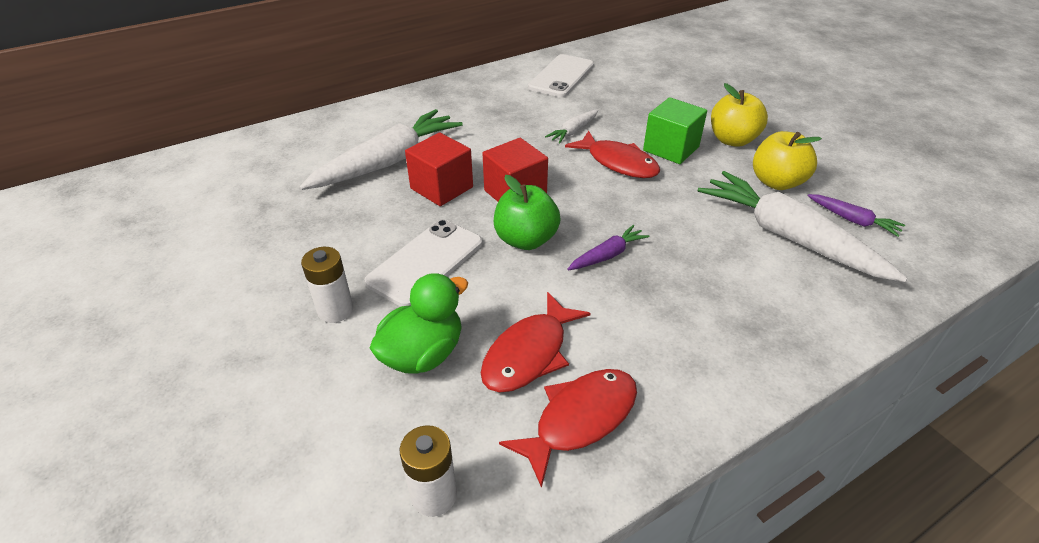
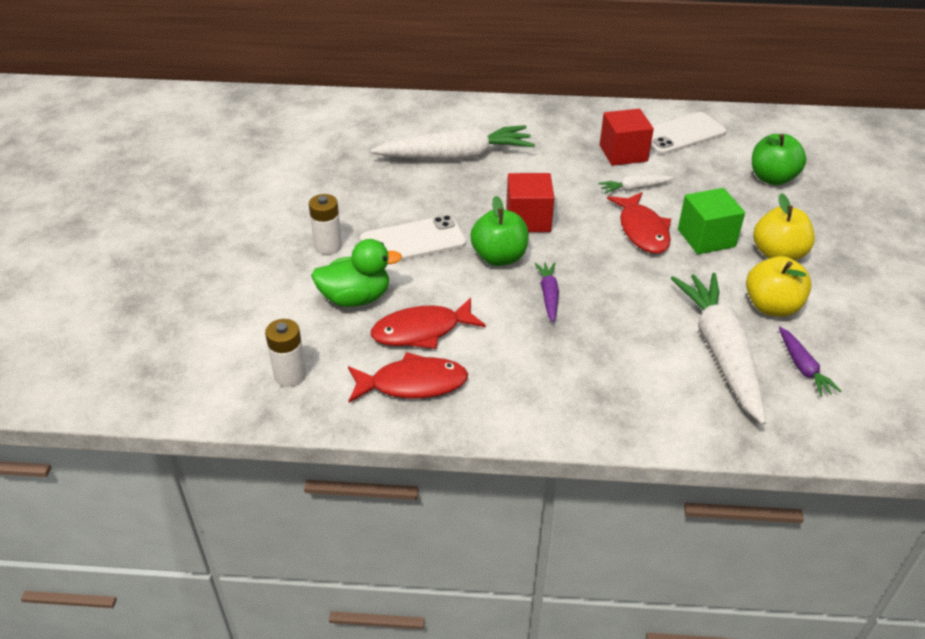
camera: 35 degrees right, 0 degrees up
(441, 188) = (476, 192): red cube -> red cube (623, 153)
(607, 255) = (548, 296): purple carrot -> purple carrot turned 90 degrees counterclockwise
(662, 86) = (772, 178): none -> green apple

